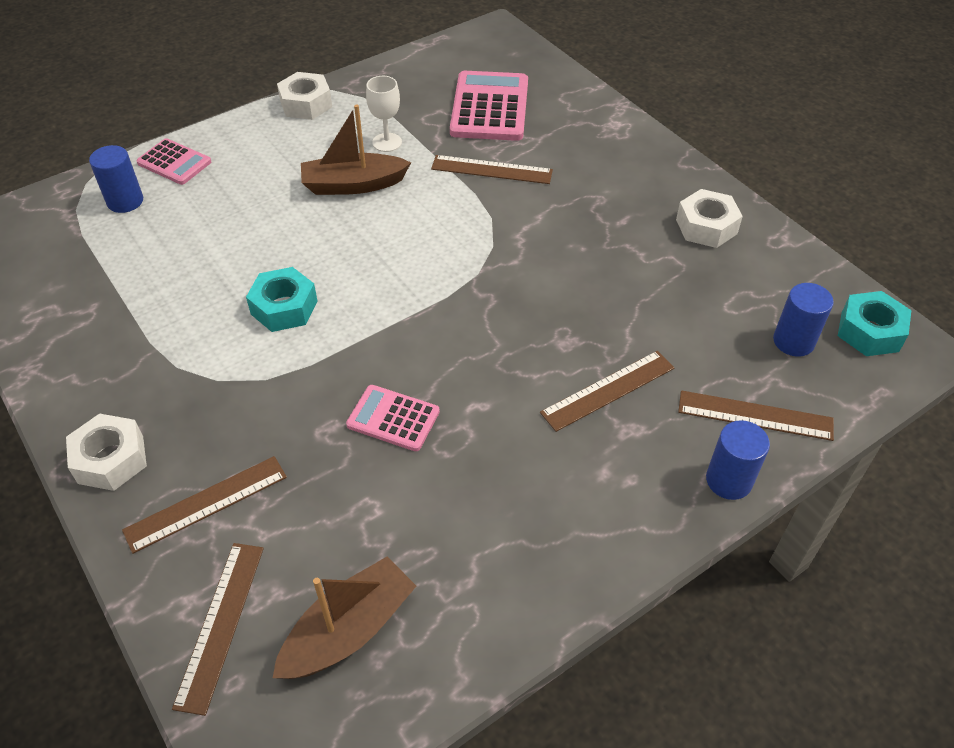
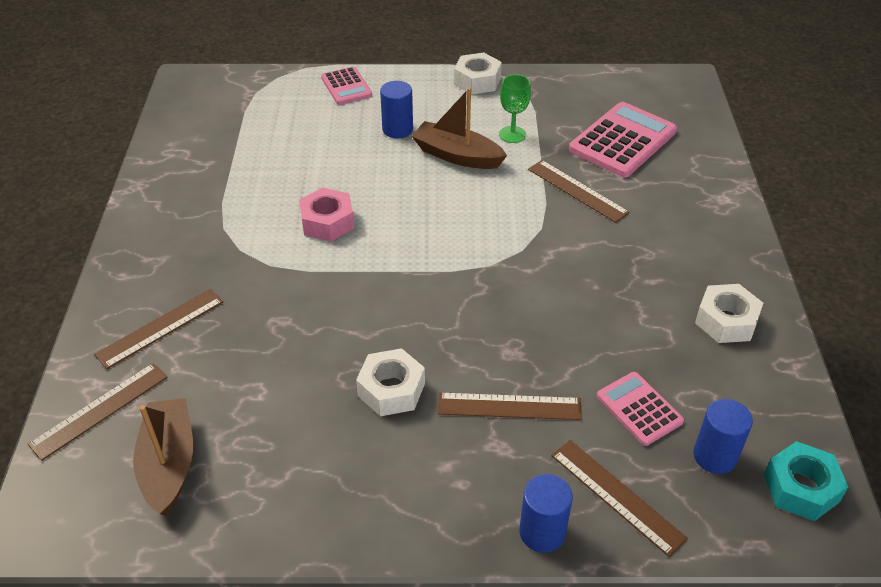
camera: 35 degrees right, 5 degrees down
(111, 459) = (132, 268): white nut -> white nut (391, 389)
(125, 201) = (291, 100): blue cylinder -> blue cylinder (397, 129)
(206, 503) = (160, 328): brown ruler -> brown ruler turned 45 degrees counterclockwise
(284, 307) = (327, 222): turquoise nut -> pink nut
(348, 630) = (169, 464): brown boat -> brown boat turned 90 degrees counterclockwise
(387, 142) = (512, 134): white goblet -> green goblet
(393, 418) = (329, 338): pink calculator -> pink calculator (639, 409)

